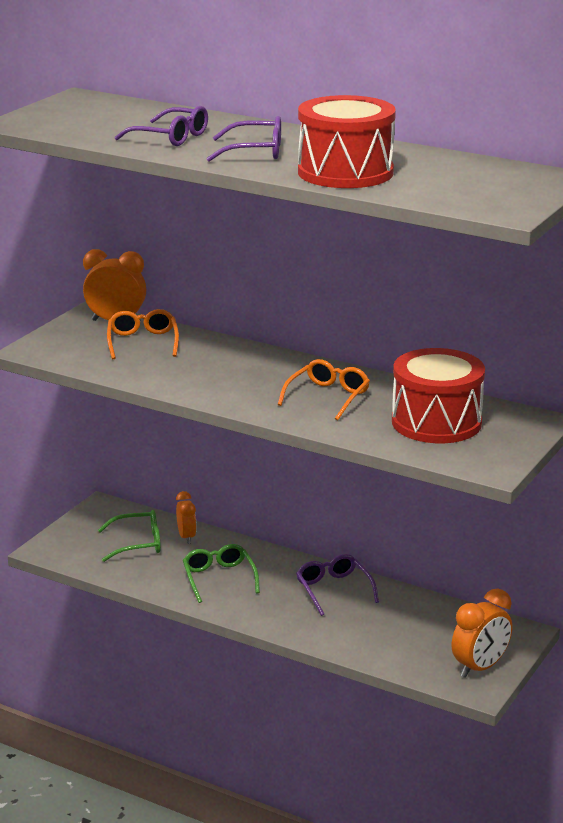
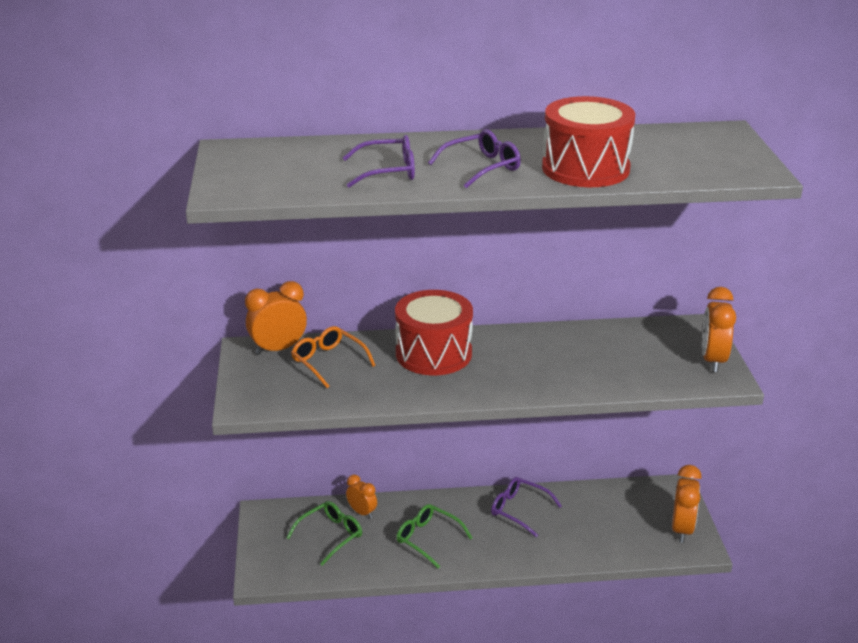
camera: 35 degrees left, 5 degrees up
(328, 397) = (538, 360): orange glasses -> none
(436, 422) = (639, 354): red drum -> red drum (433, 354)
(504, 450) = (713, 360): none -> orange clock

